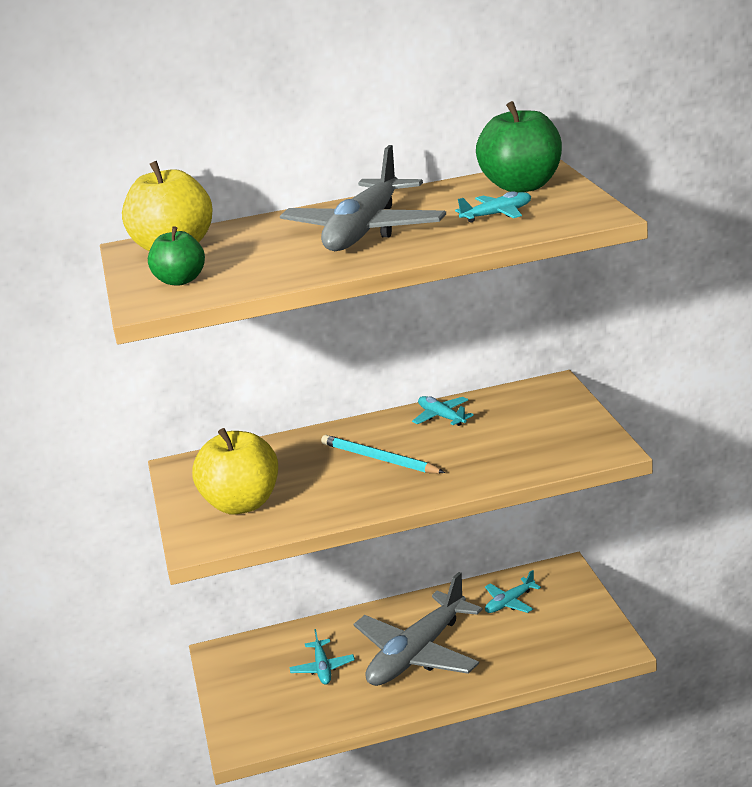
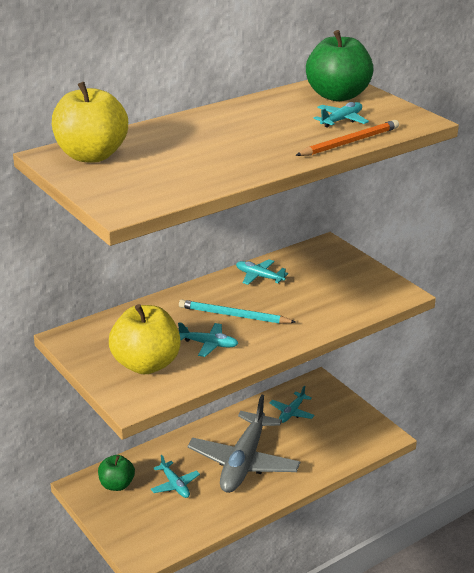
camera: 25 degrees left, 5 degrees up
(180, 280) = (129, 186): green apple -> green apple (116, 485)
(327, 489) = (209, 344): none -> turquoise plane
(364, 231) = (247, 136): grey plane -> none
(480, 240) = (349, 142): none -> orange pencil

